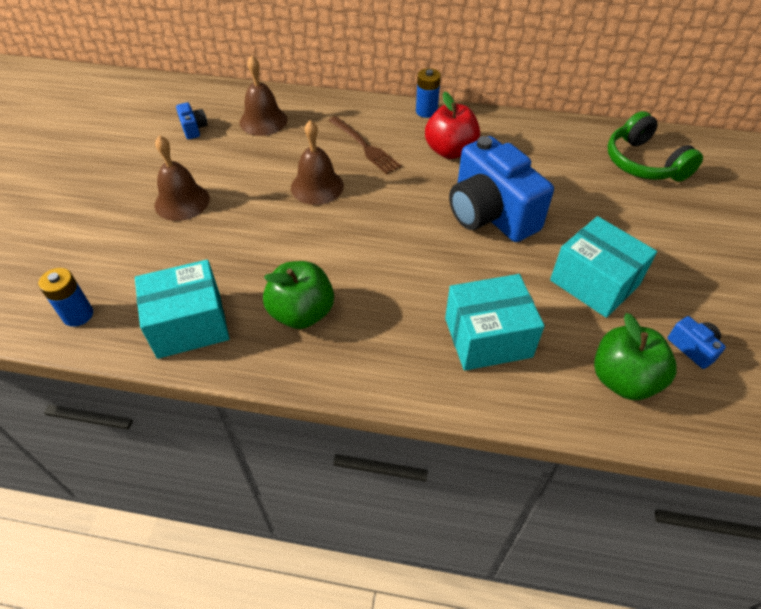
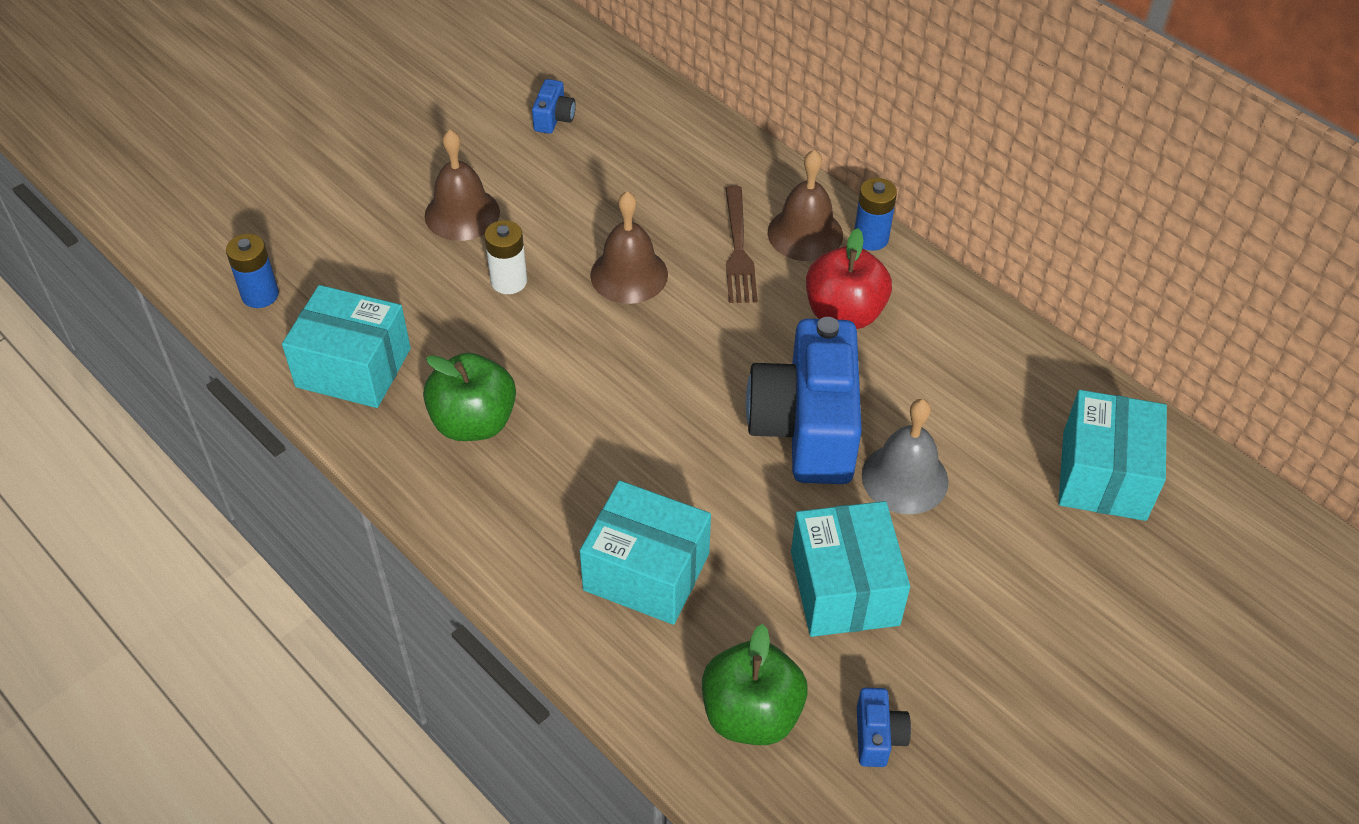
camera: 35 degrees right, 0 degrees up
(247, 224) = (509, 281): none -> white battery
(263, 121) = (645, 148): brown bell -> brown bell (805, 233)
(562, 212) = (905, 478): none -> grey bell
(643, 163) = (1103, 475): green headphones -> turquoise box

